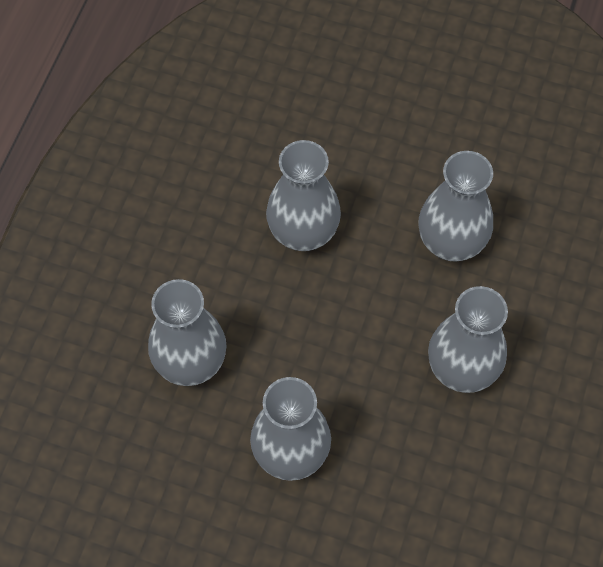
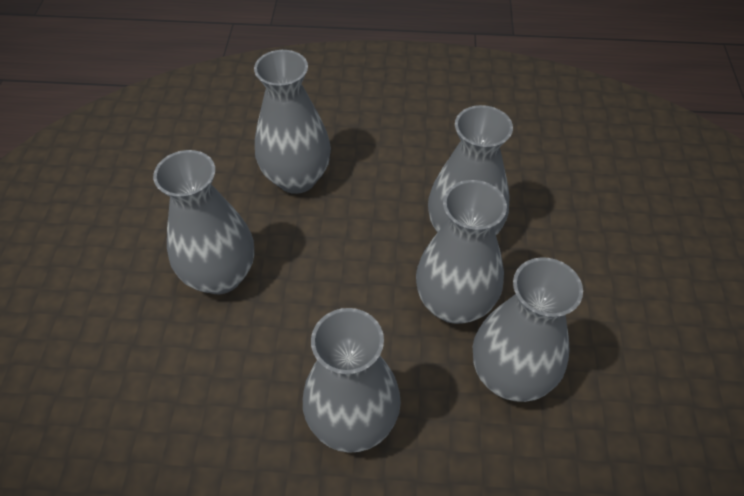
camera: 75 degrees right, 10 degrees down
(375, 262) = (454, 303): none -> grey vase

